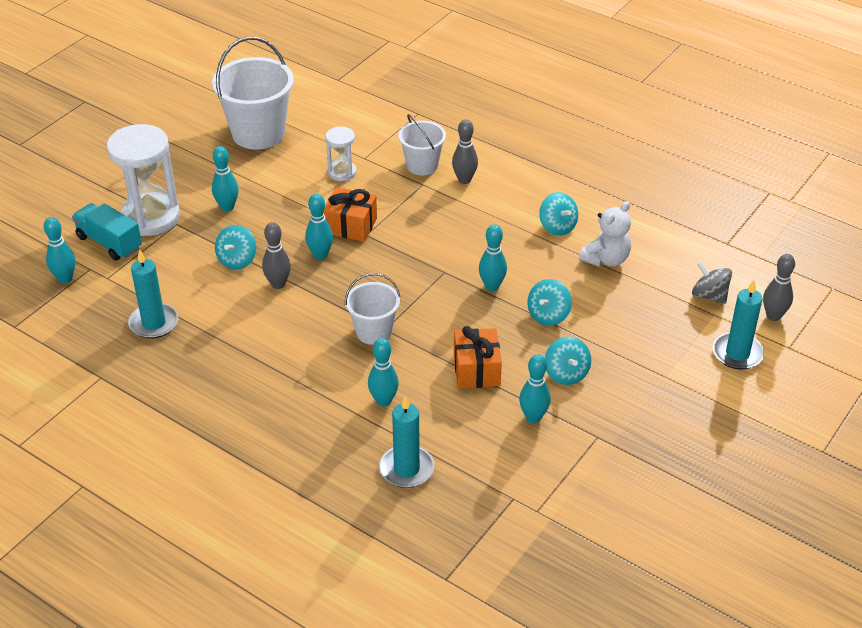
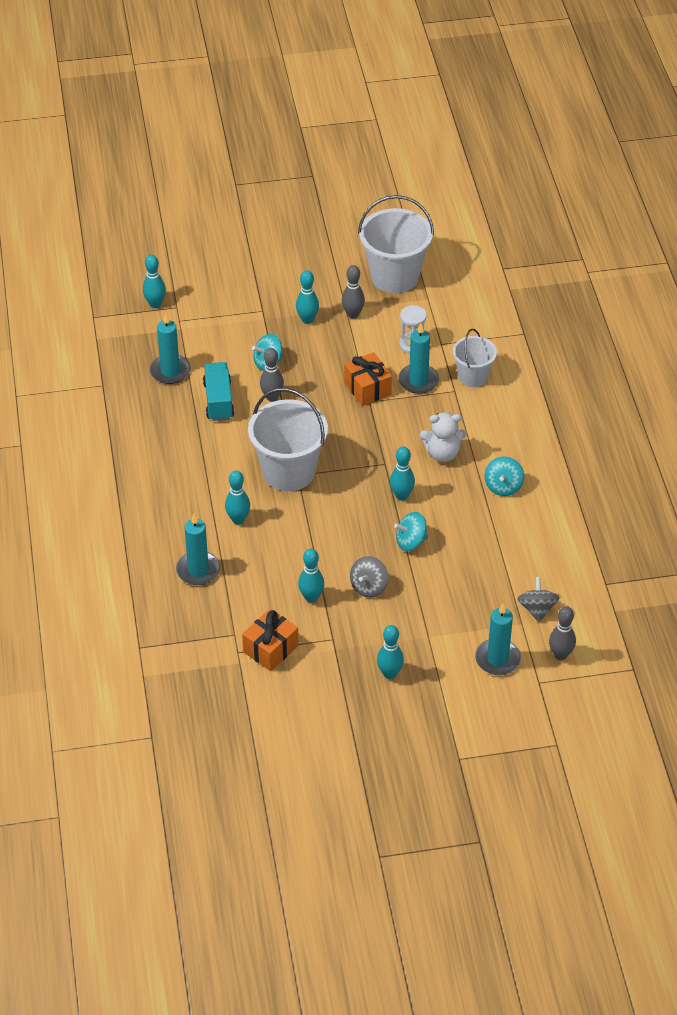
camera: 45 degrees right, 5 degrees up
(109, 243) = (207, 296): turquoise truck -> turquoise truck (218, 401)
(151, 217) = (252, 295): white hourglass -> none
(320, 255) = (322, 395): turquoise bowling pin -> turquoise bowling pin (389, 673)
(373, 332) = (289, 471): white bucket -> white bucket, size x1.72
(384, 195) = (418, 381): none -> turquoise candle
(464, 180) = (487, 407): grey bowling pin -> grey bowling pin (353, 314)
(476, 370) = (317, 542): orange gift -> orange gift (270, 649)
(566, 373) = (369, 587): turquoise spinning top -> grey spinning top
(606, 259) = (503, 533): white teddy bear -> white teddy bear (442, 453)

